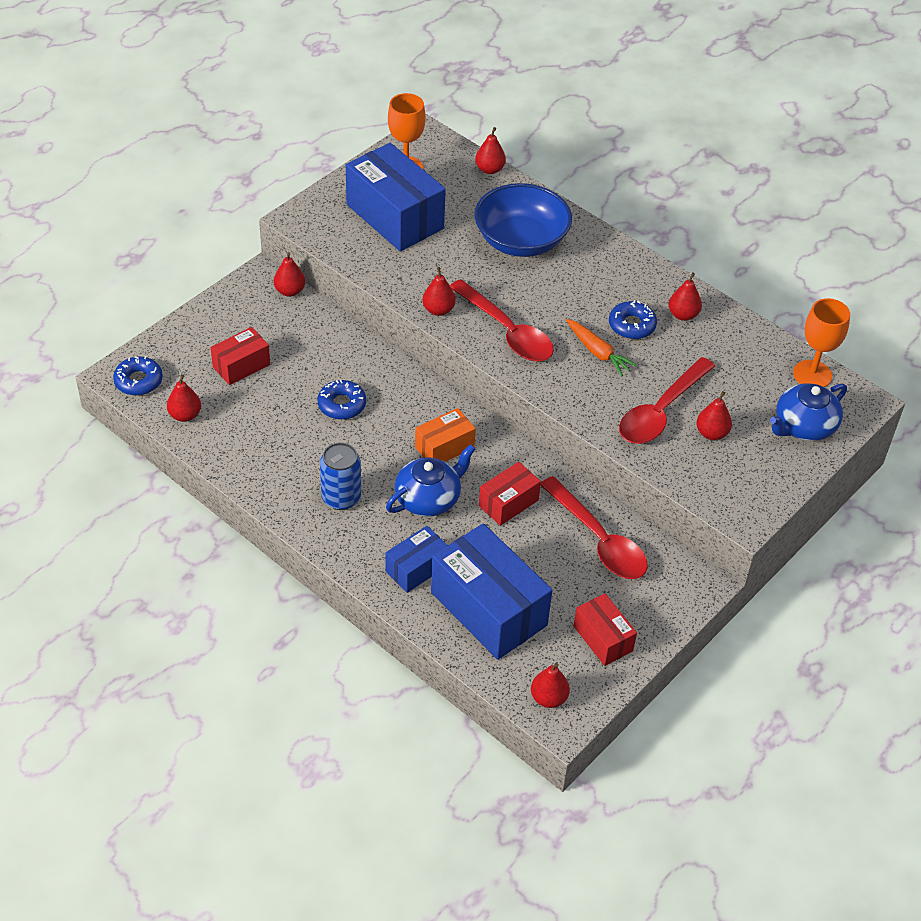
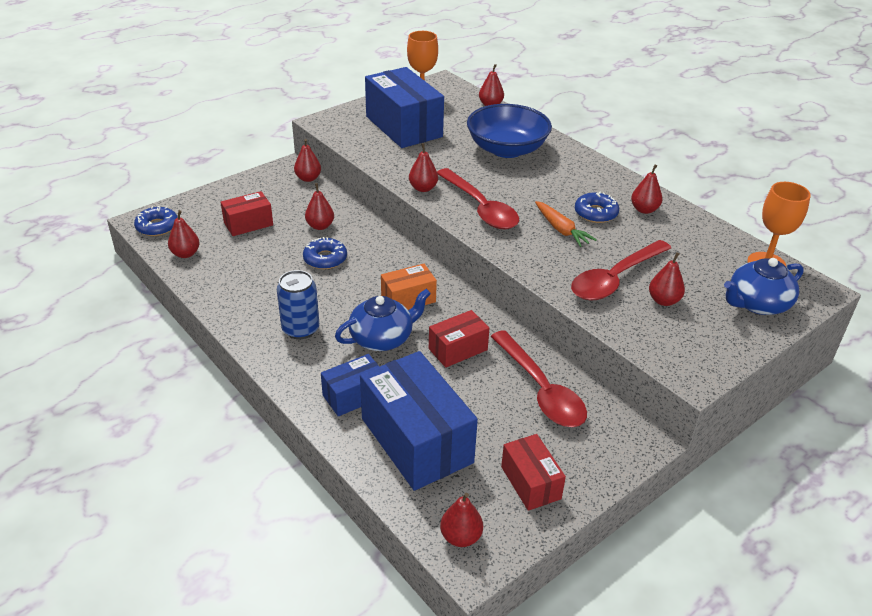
camera: 10 degrees right, 10 degrees down
(323, 360) = (320, 226): none -> red pear

